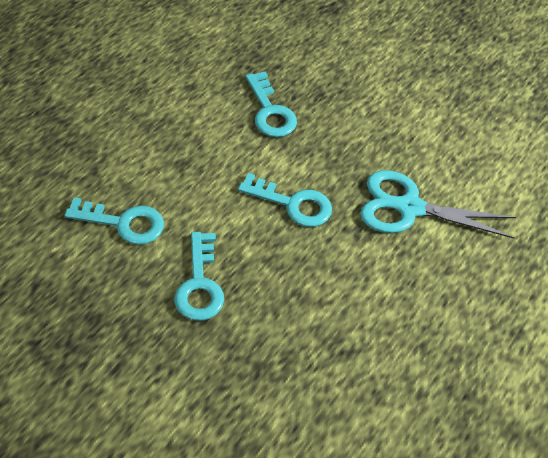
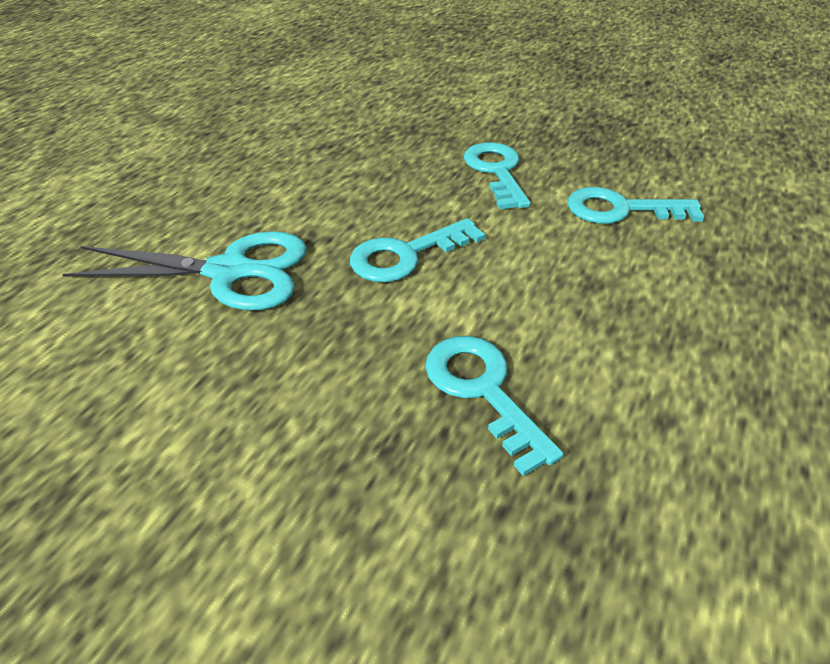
camera: 175 degrees right, 10 degrees down
(292, 204) = (406, 255): turquoise key -> turquoise key turned 45 degrees counterclockwise

